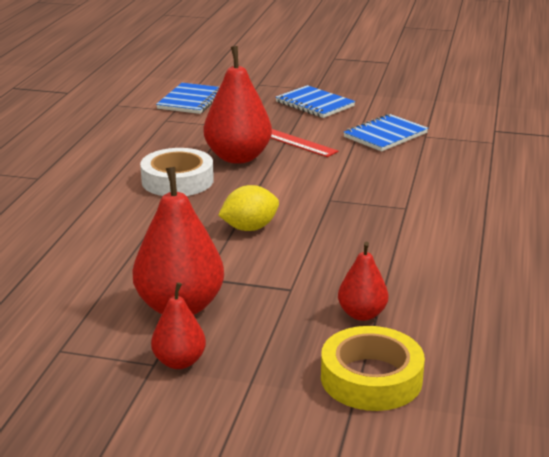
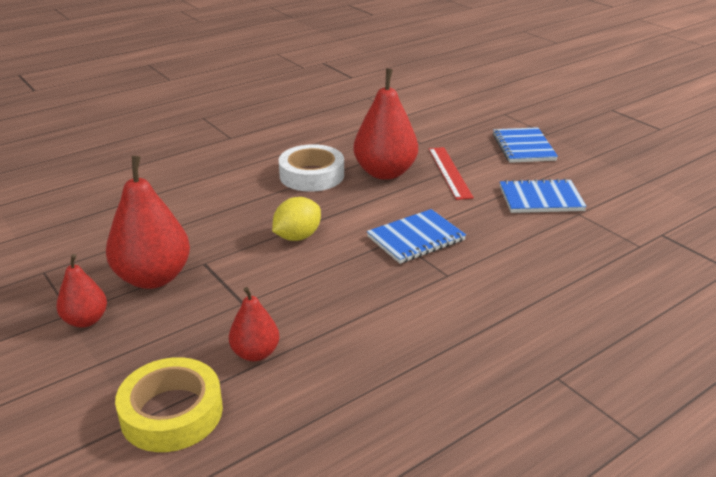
camera: 40 degrees right, 5 degrees up
(191, 100) = (427, 111): blue notebook -> blue notebook (416, 238)
(249, 228) = (297, 236): yellow lemon -> yellow lemon turned 60 degrees counterclockwise

